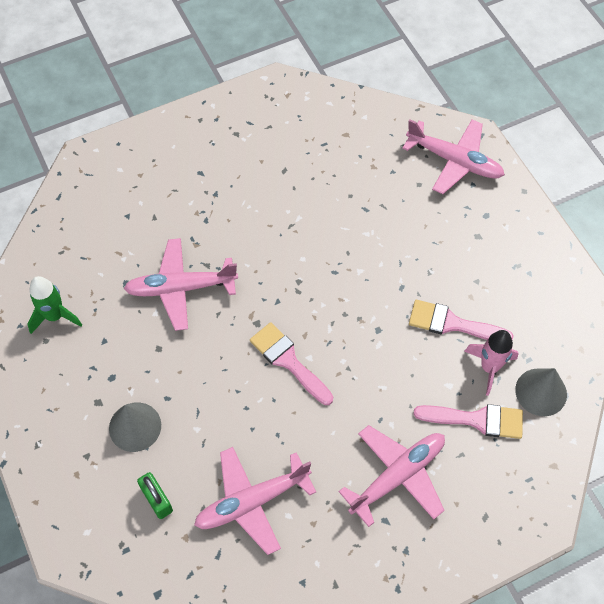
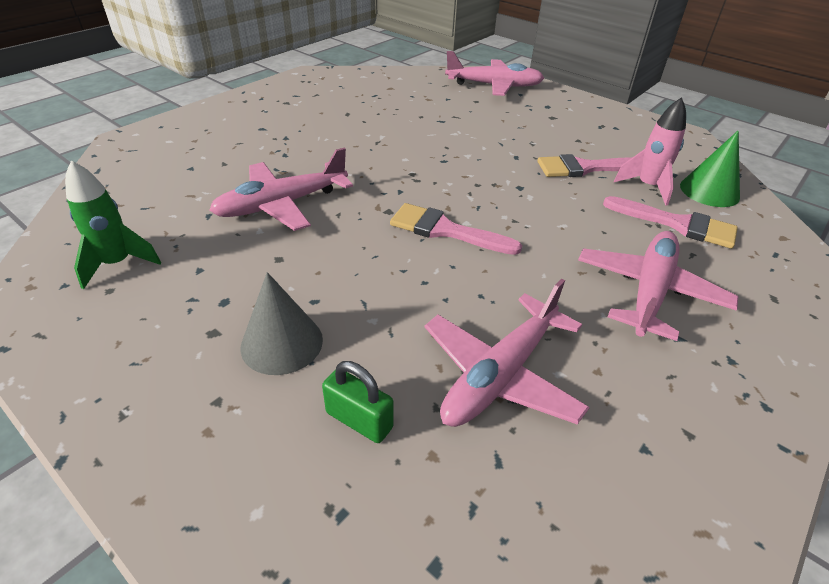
camera: 25 degrees left, 20 degrees down
(477, 420) = (677, 224): pink brush -> pink brush turned 45 degrees clockwise
(541, 392) = (709, 191): grey cone -> green cone

